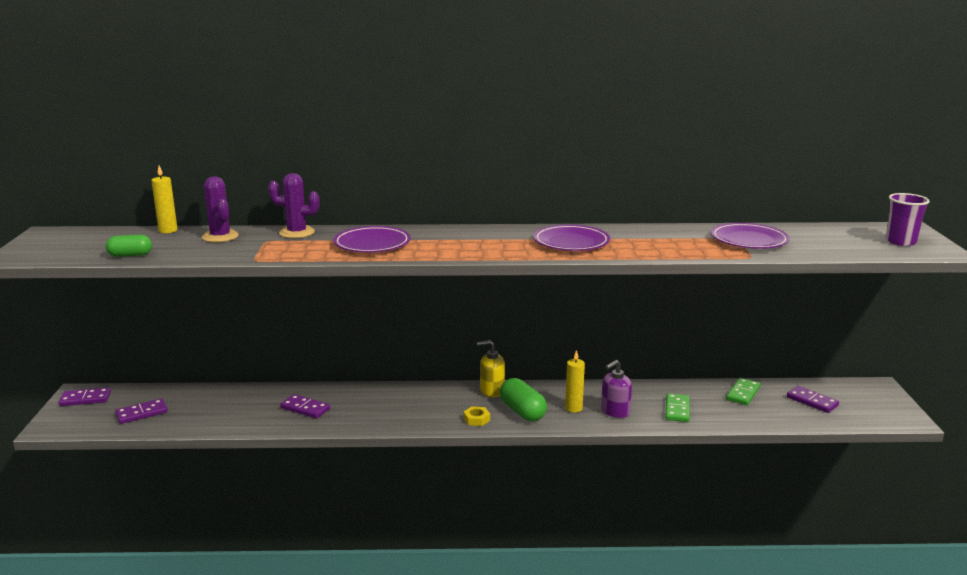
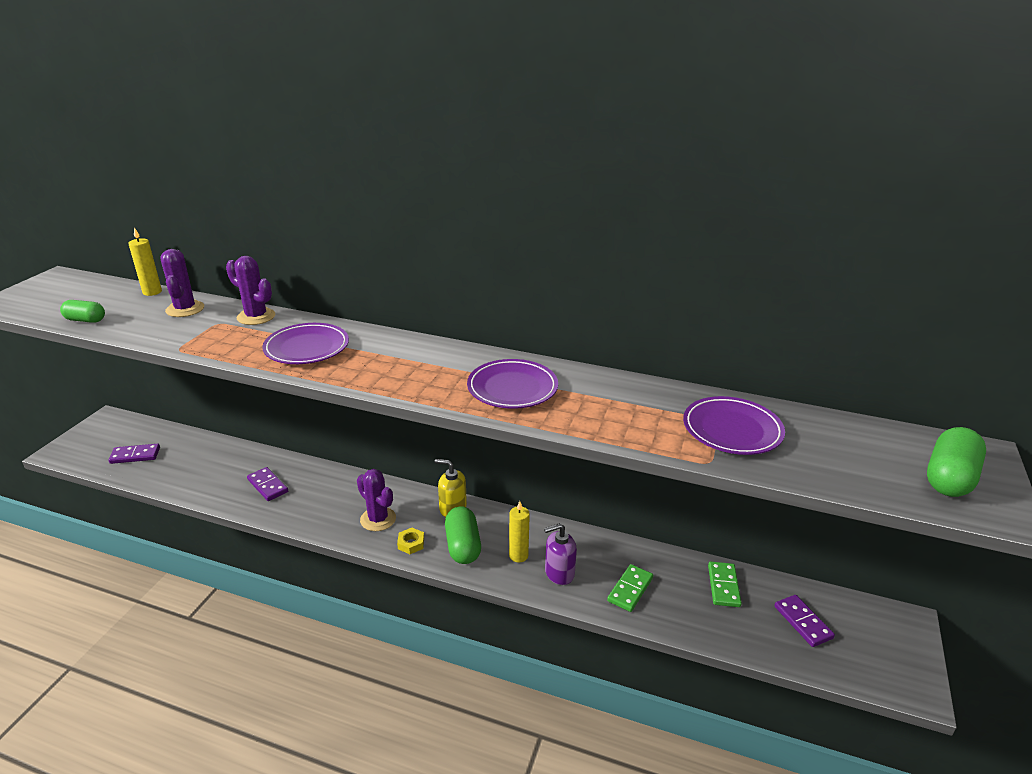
camera: 20 degrees right, 10 degrees up
(85, 399) = (107, 427): purple domino -> none
(432, 410) = (378, 519): none -> purple cactus
(743, 393) = (723, 586): green domino -> green domino turned 45 degrees counterclockwise
(900, 242) = (949, 478): purple cup -> green capsule

